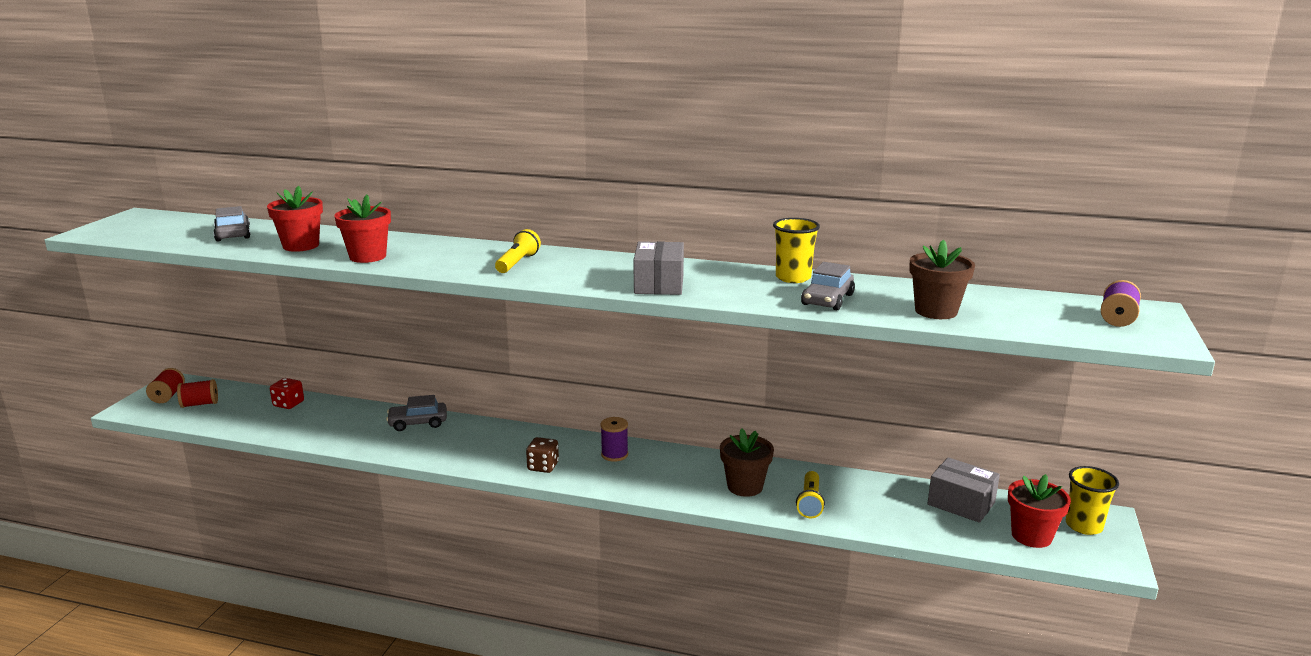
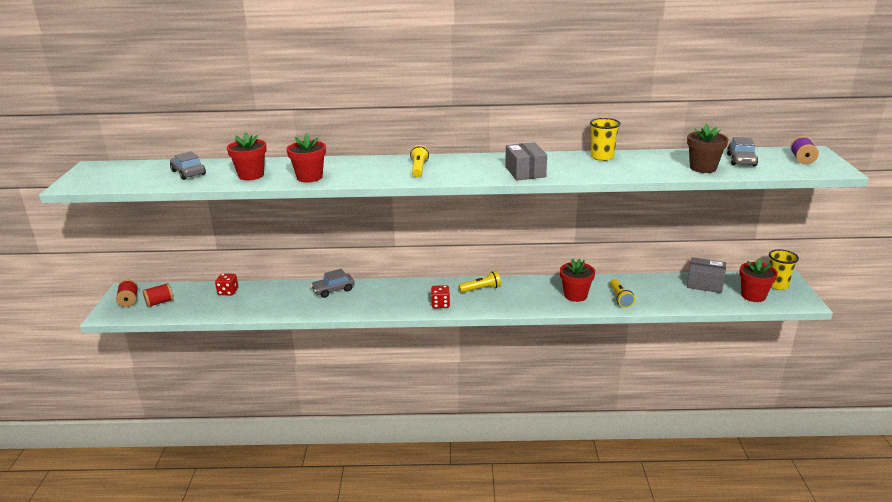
camera: 15 degrees left, 5 degrees up
(543, 466) = (440, 304): brown dice -> red dice
(614, 454) = (481, 289): purple spool -> yellow flashlight
(745, 486) = (575, 295): brown flower pot -> red flower pot
(827, 300) = (635, 169): grey car -> grey car (741, 160)

